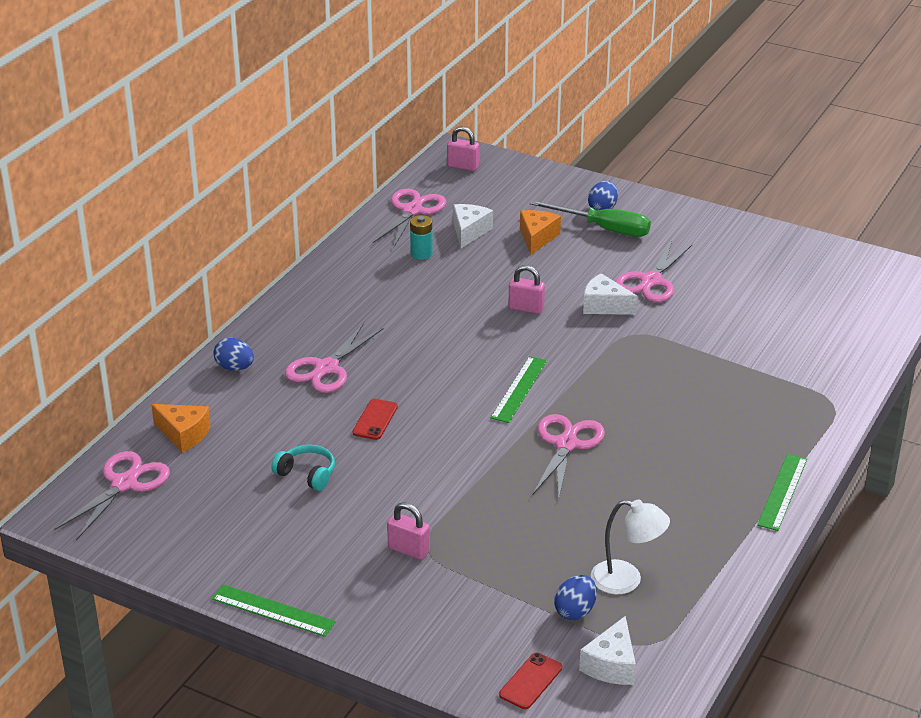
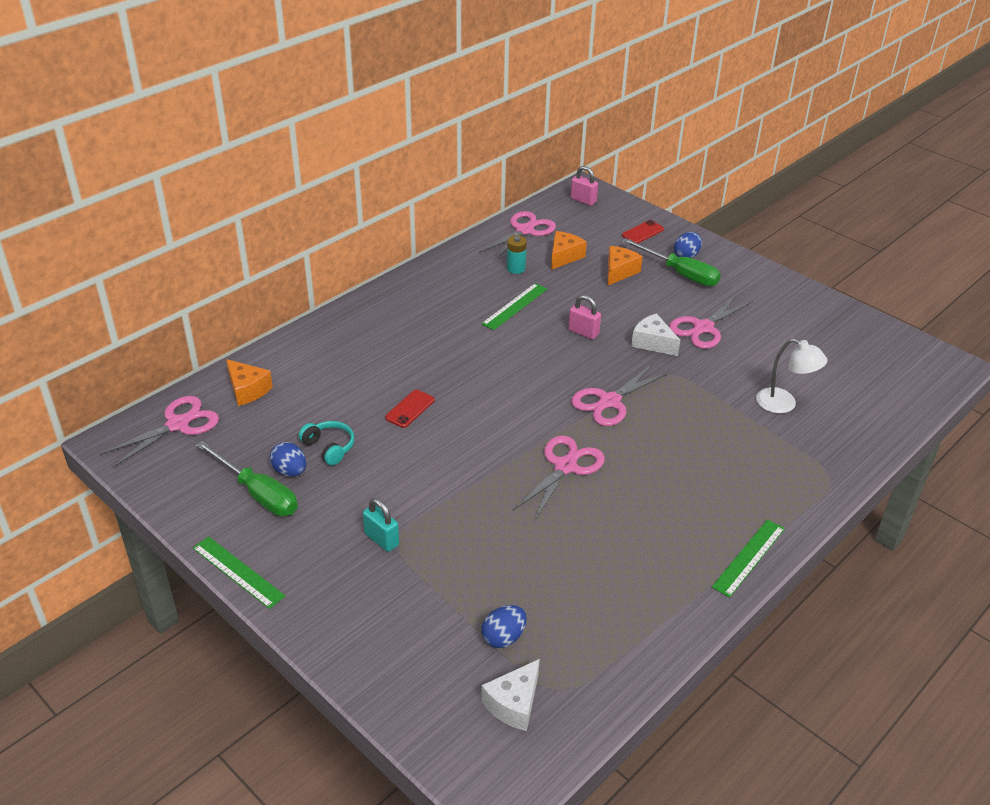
camera: 15 degrees right, 5 degrees up
(235, 368) = (317, 339): blue egg -> blue egg (290, 471)
(252, 533) = (257, 493): none -> green screwdriver
(326, 368) = (391, 354): pink scissors -> pink scissors (609, 402)
(409, 550) = (382, 539): pink padlock -> turquoise padlock
(469, 232) = (564, 256): white cheese -> orange cheese
(519, 389) = (545, 405): green ruler -> green ruler (515, 306)
(531, 681) = (431, 702): red phone -> red phone (643, 232)
(626, 580) = (565, 616): white lamp -> white lamp (784, 404)

